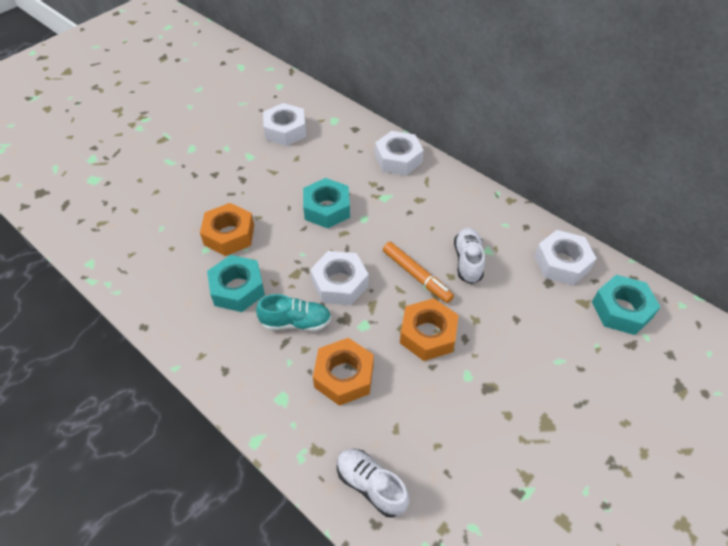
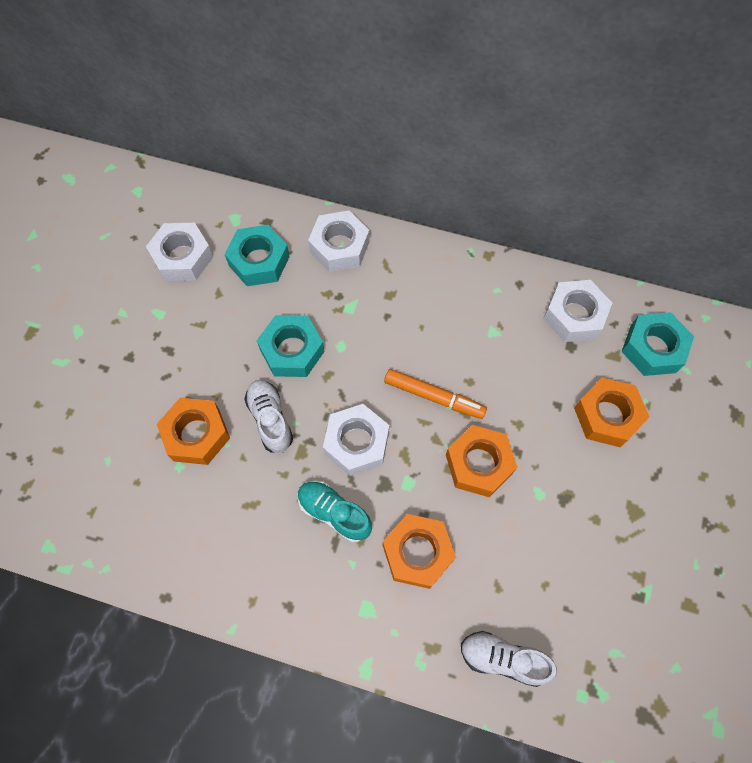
camera: 25 degrees left, 15 degrees up
(237, 289) = (246, 500): turquoise nut -> turquoise nut (259, 261)
(296, 322) = (334, 513): turquoise shoe -> turquoise shoe turned 120 degrees counterclockwise
(468, 261) = (479, 355): white shoe -> white shoe (270, 419)
(556, 343) = (607, 416): none -> orange nut

